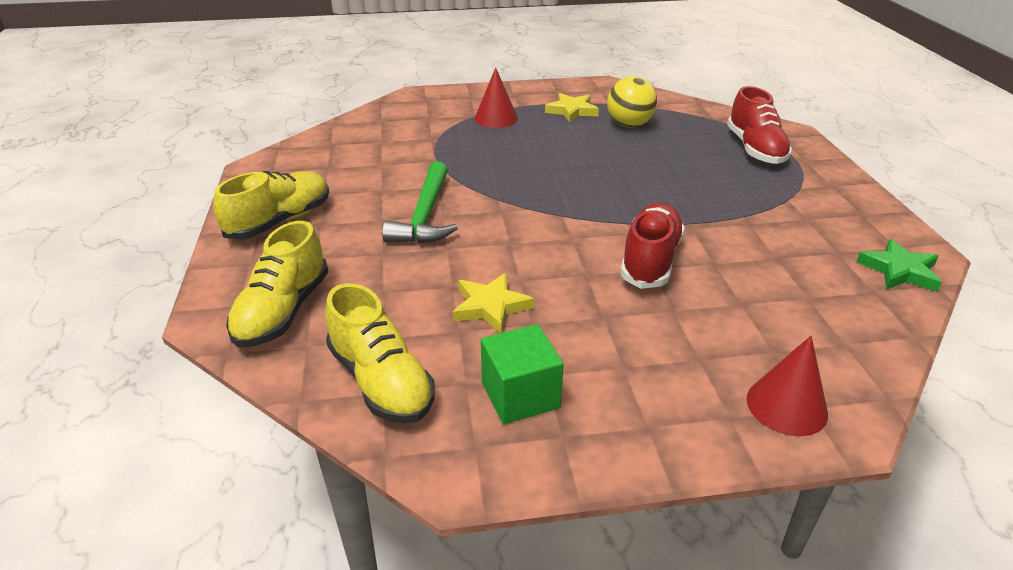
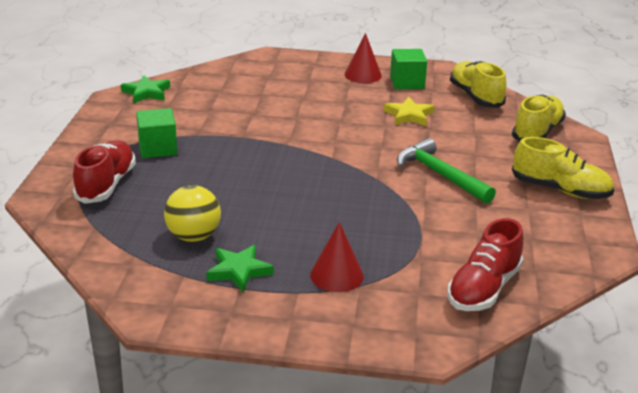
camera: 165 degrees left, 5 degrees down
(280, 221) = (560, 190): yellow shoe -> yellow shoe turned 120 degrees counterclockwise
(425, 216) = (440, 175): green hammer -> green hammer turned 60 degrees counterclockwise
(572, 111) = (239, 271): yellow star -> green star
(650, 260) = (293, 121): red shoe -> red shoe (483, 289)
(762, 192) = (157, 148): none -> green cube
(786, 406) = (286, 62): red cone -> red cone (363, 75)

